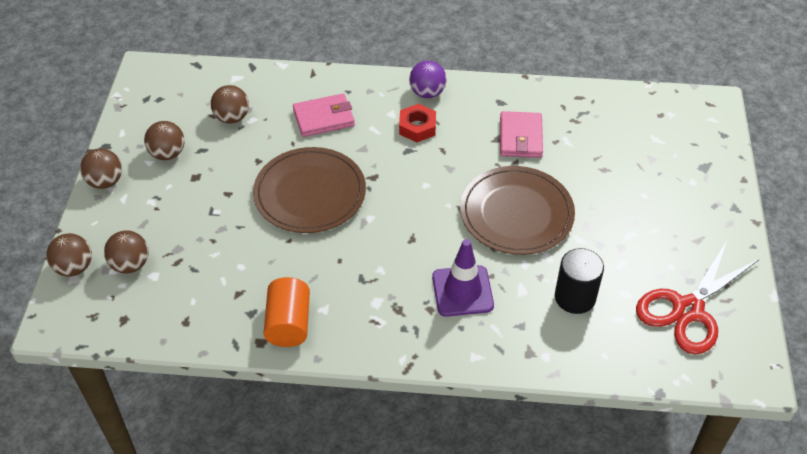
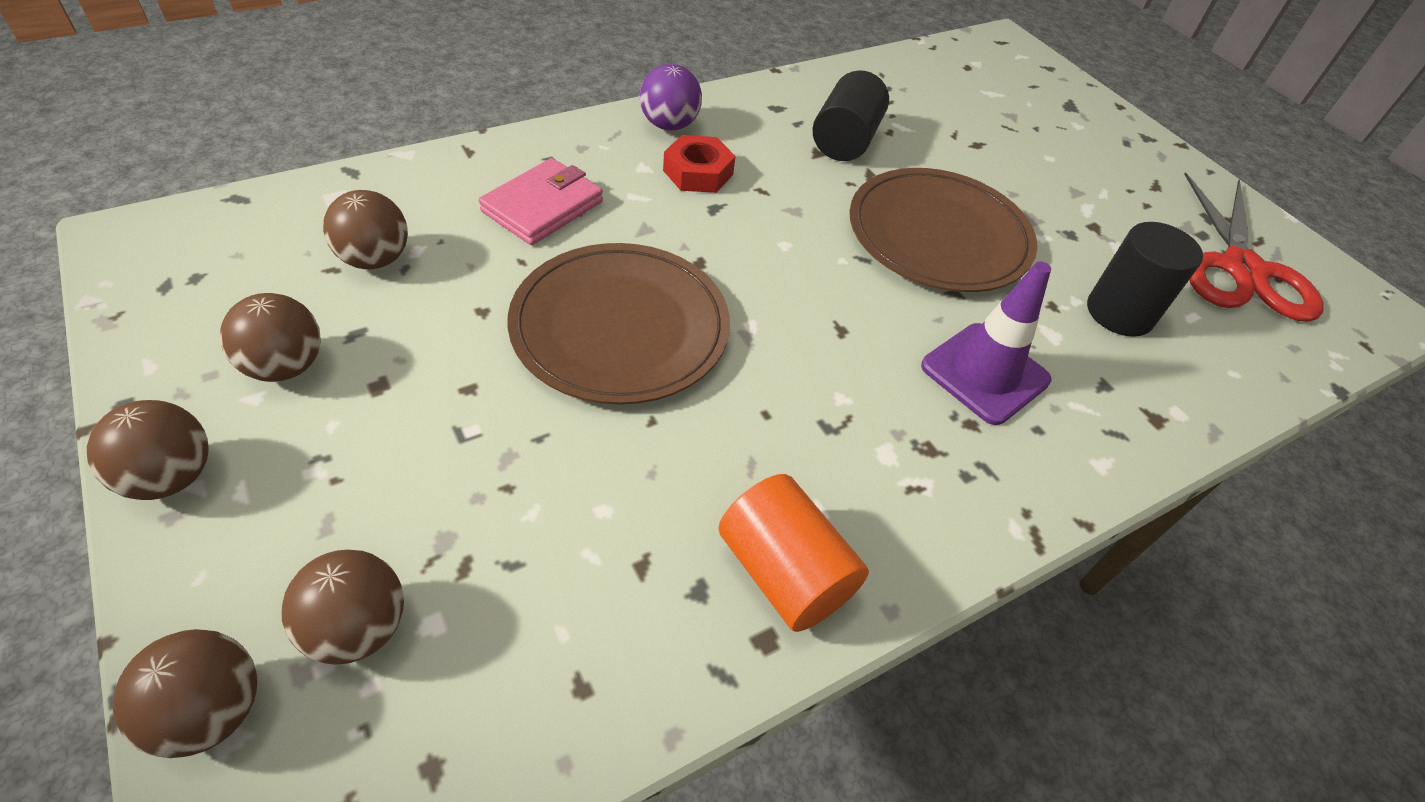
camera: 40 degrees left, 0 degrees up
(520, 137) = (845, 141): pink wallet -> black cylinder

